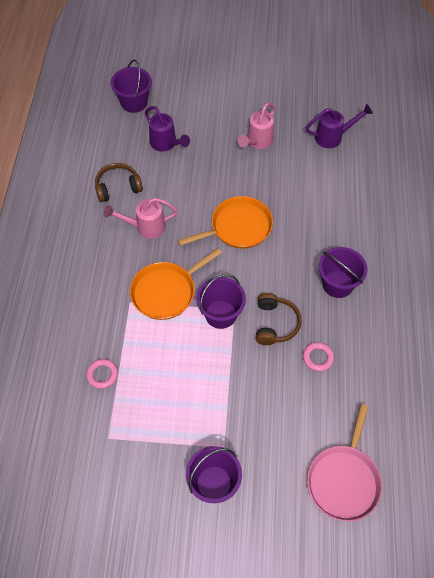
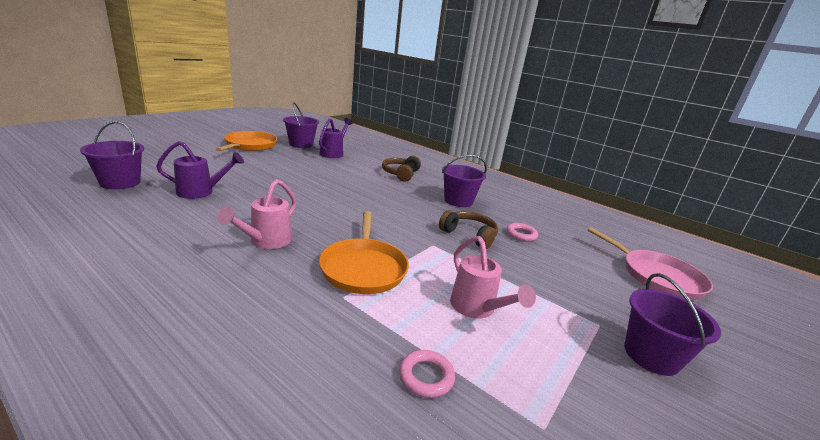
camera: 60 degrees left, 35 degrees down
(118, 187) = (186, 233): brown headphones -> brown headphones (401, 174)
(220, 314) = (430, 253): purple bucket -> purple bucket (301, 144)
(238, 227) = (349, 206): orange pan -> orange pan (249, 145)
(257, 142) = (286, 168): pink watering can -> pink watering can (477, 309)

